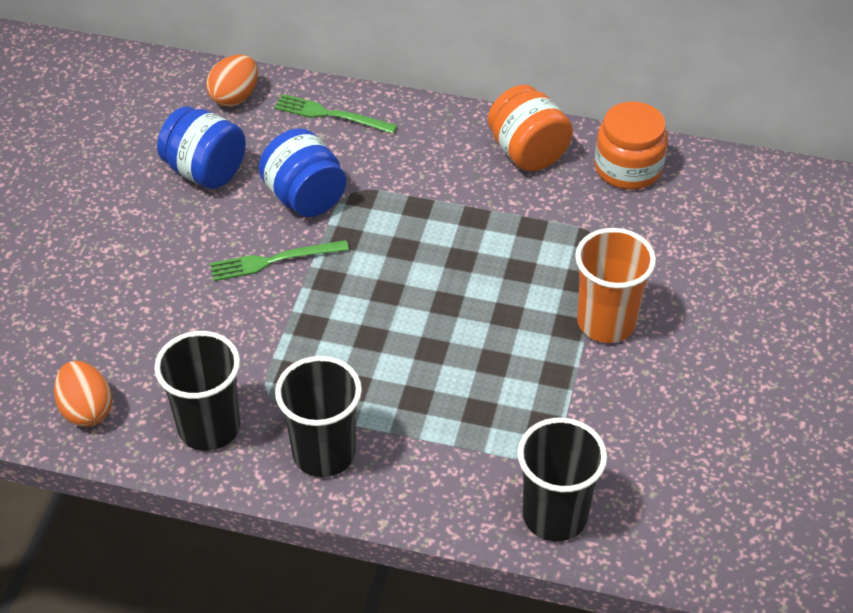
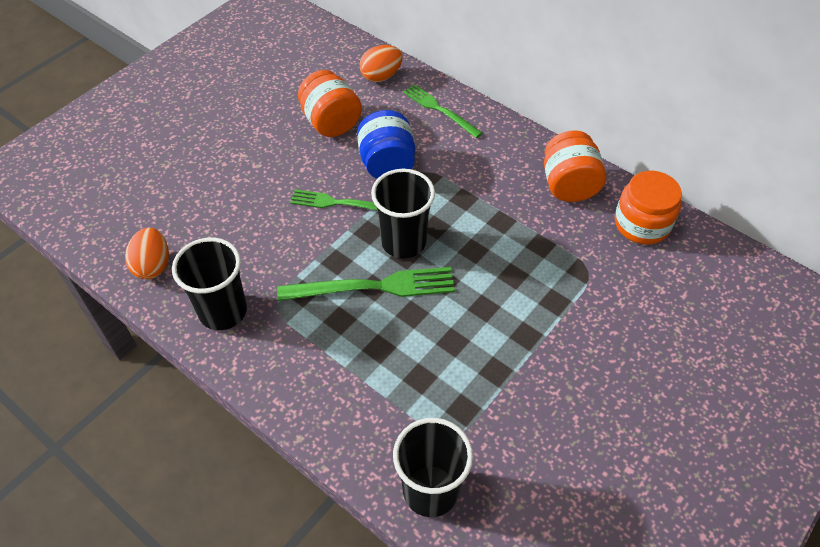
camera: 25 degrees right, 5 degrees up
(205, 171) = (331, 122): blue jar -> orange jar
(324, 453) = (289, 364): black cup -> black cup (403, 242)
(371, 337) = (373, 287): none -> green fork
(606, 323) = (558, 344): orange cup -> none

